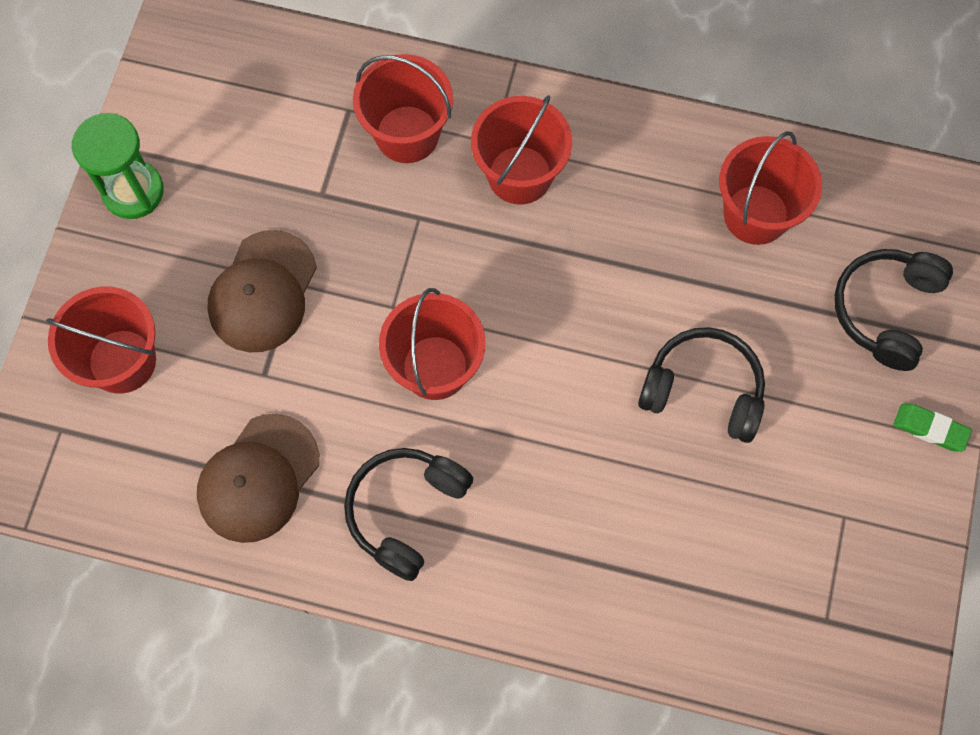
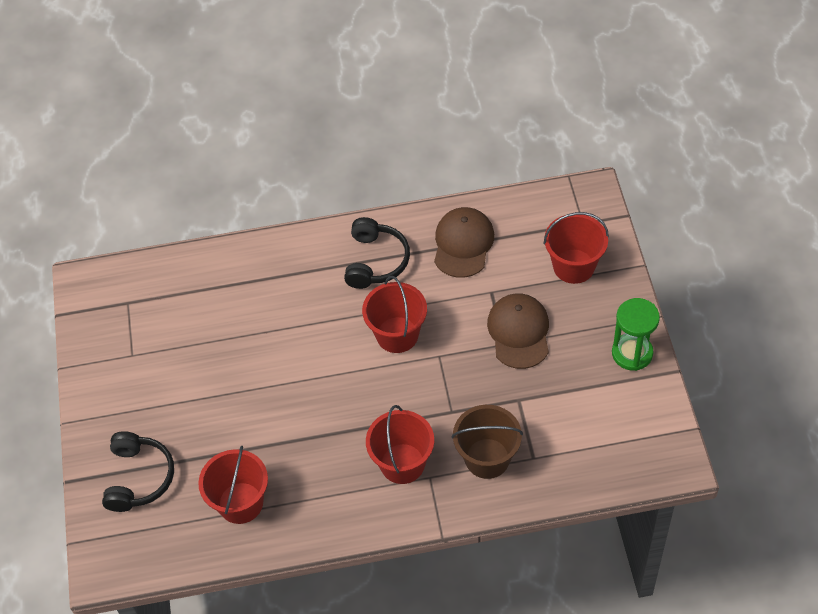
camera: 160 degrees right, 15 degrees down
(407, 134) = (487, 458): red bucket -> brown bucket
(703, 390) = (236, 387): black headphones -> none
(930, 429) = (94, 420): green eraser -> none

